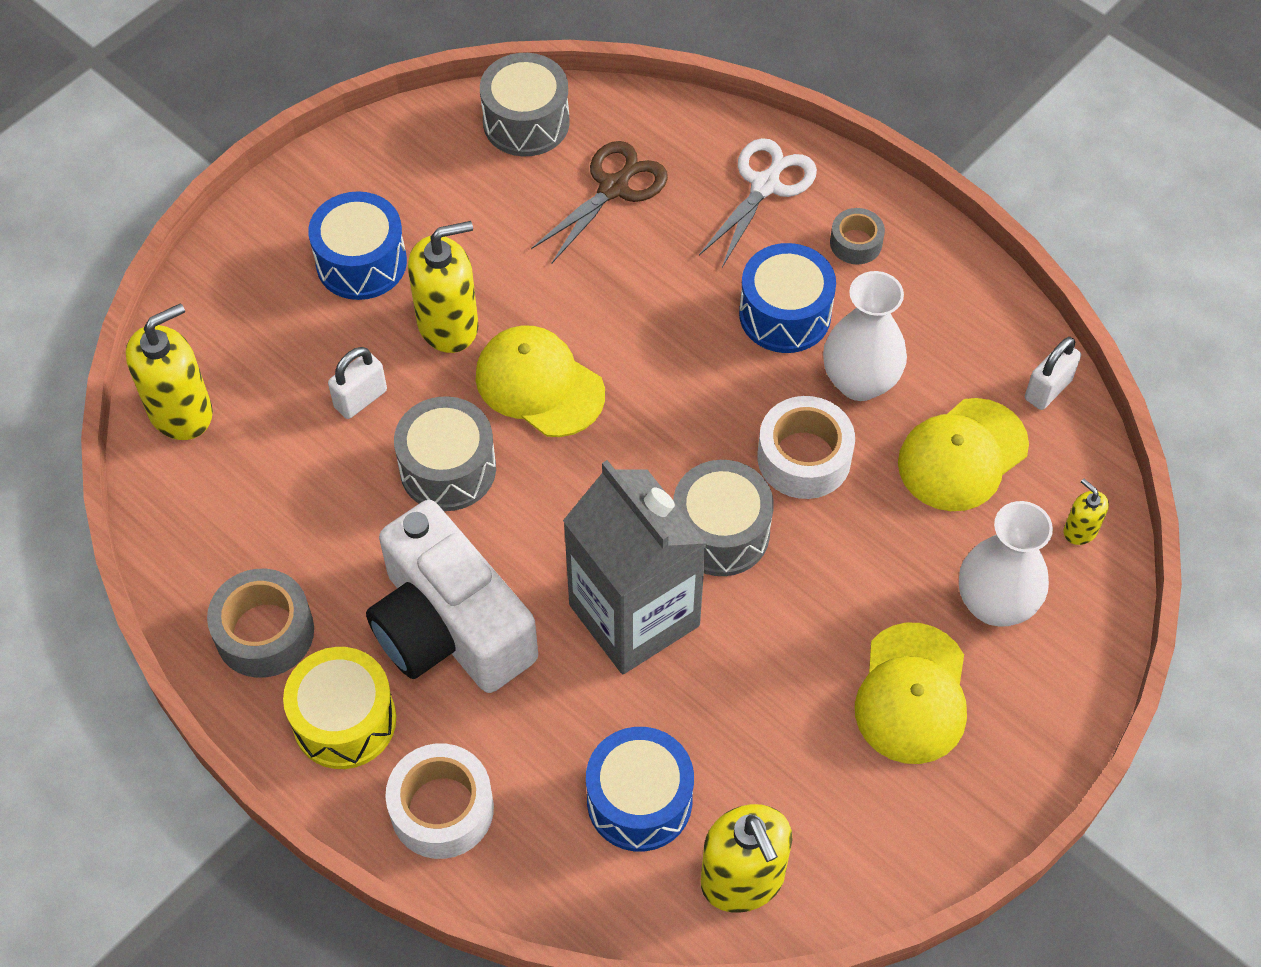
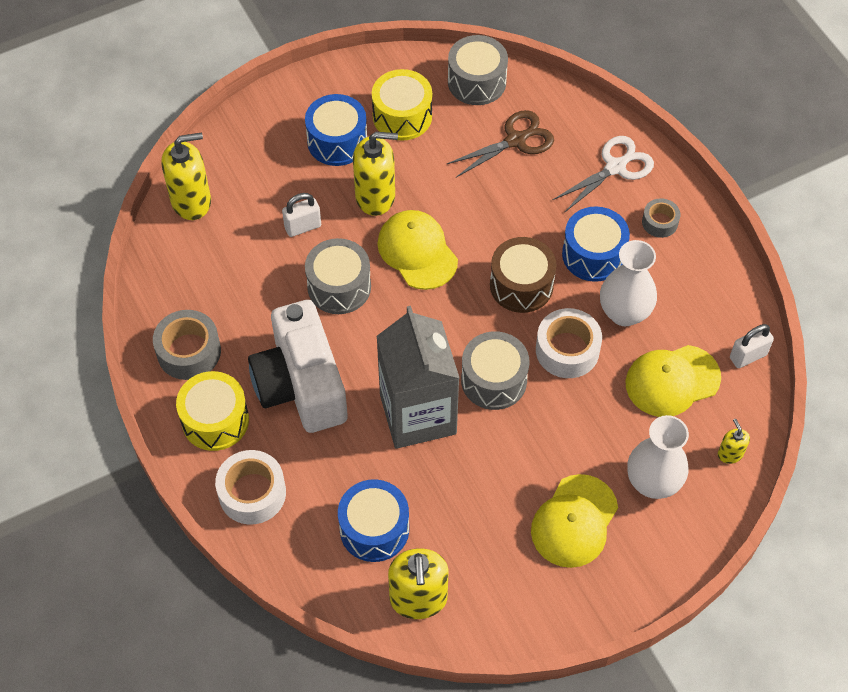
camera: 20 degrees right, 0 degrees up
(440, 200) = (402, 116): none -> yellow drum
(704, 387) = (521, 285): none -> brown drum

